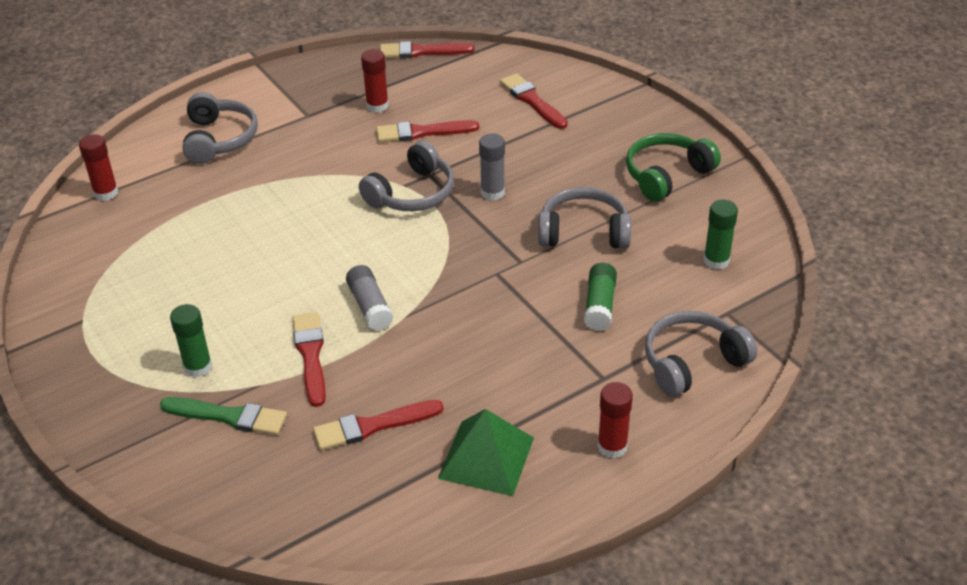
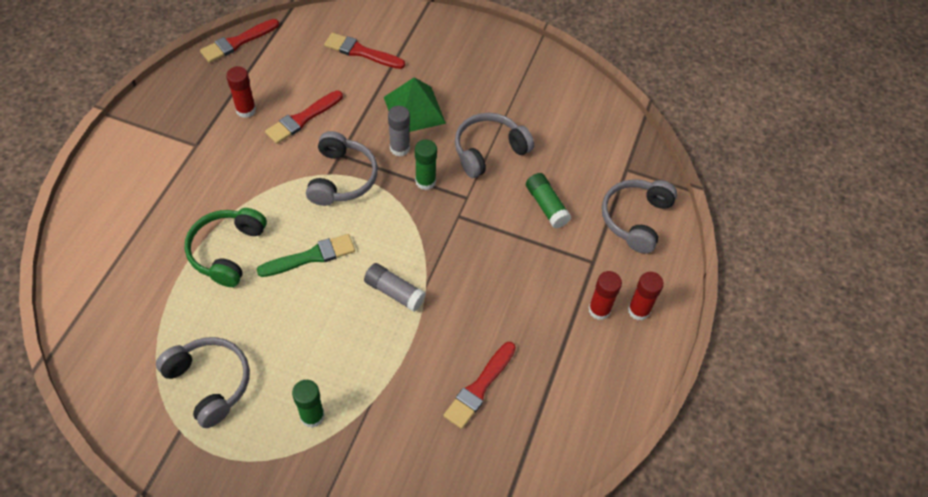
camera: 40 degrees left, 15 degrees up
(106, 193) = (87, 303): red glue stick -> red glue stick (599, 310)
(219, 139) = (140, 203): grey headphones -> grey headphones (210, 383)
(228, 416) = (373, 442): green brush -> green brush (311, 257)
(311, 355) = (387, 357): red brush -> none
(486, 457) = (571, 366): green pyramid -> green pyramid (414, 110)
(666, 175) = (505, 75): green headphones -> green headphones (227, 251)
(716, 260) = (589, 131): green glue stick -> green glue stick (425, 181)

